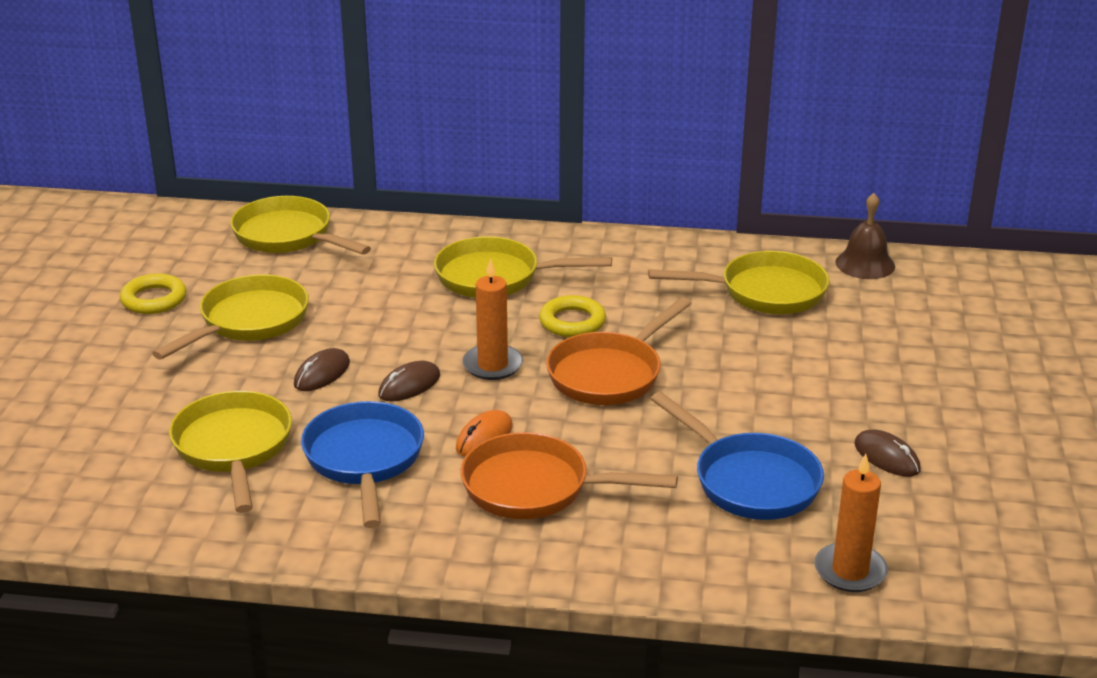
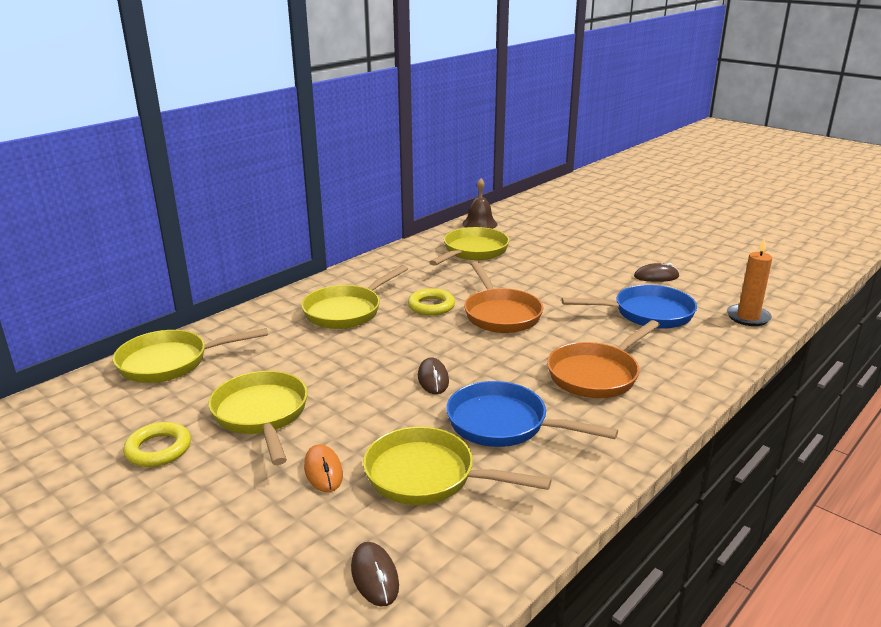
camera: 55 degrees left, 5 degrees down
(322, 374) = (375, 407): brown mouse -> brown mouse (374, 576)
(484, 437) = (524, 373): orange mouse -> orange mouse (323, 471)
(492, 365) = (446, 344): orange candle -> none

